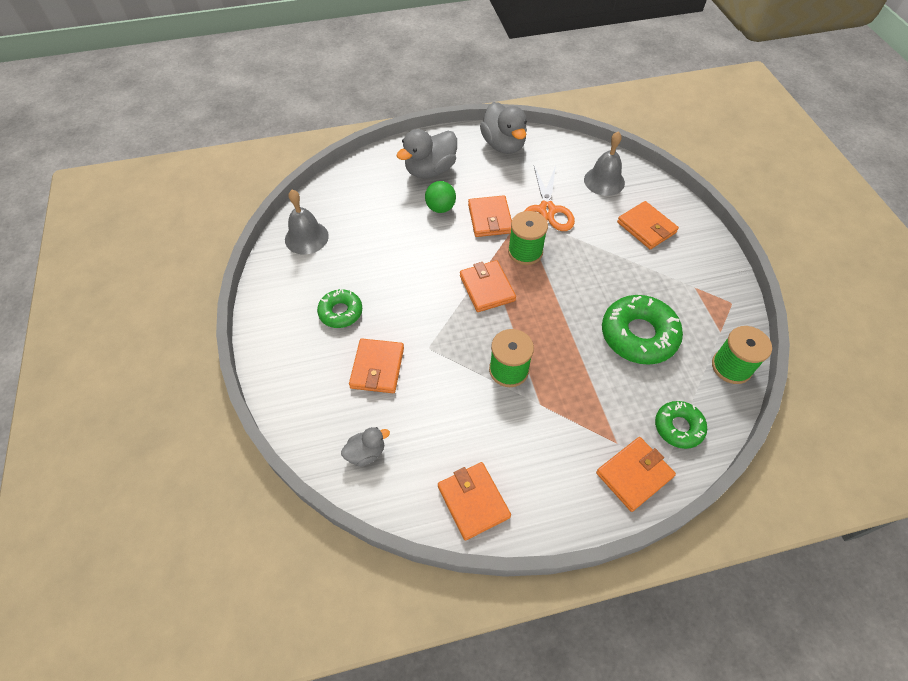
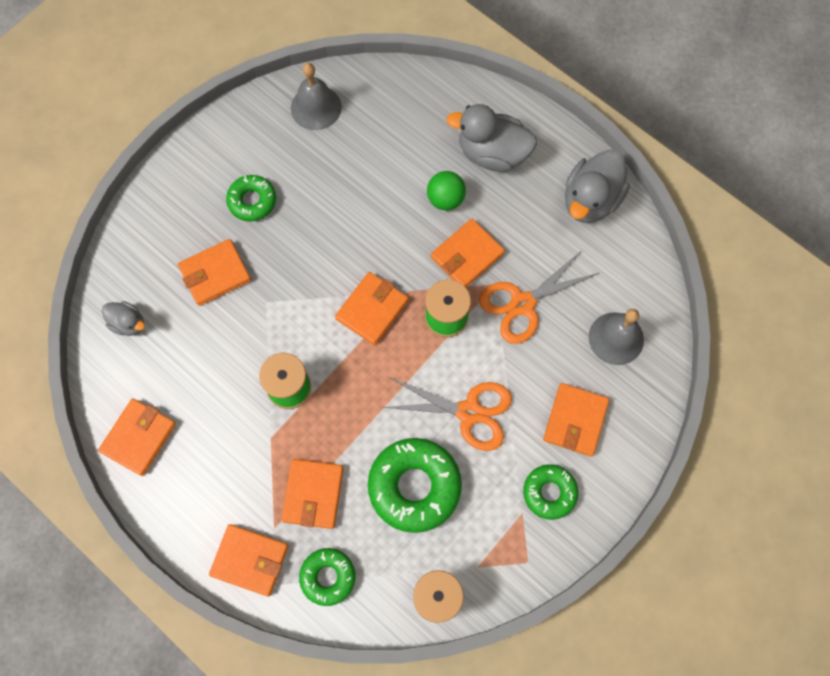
camera: 55 degrees right, 15 degrees up
(603, 276) = (469, 412): none -> orange scissors
(605, 401) = (313, 494): none -> orange wallet
(688, 266) = (549, 492): none -> green donut

